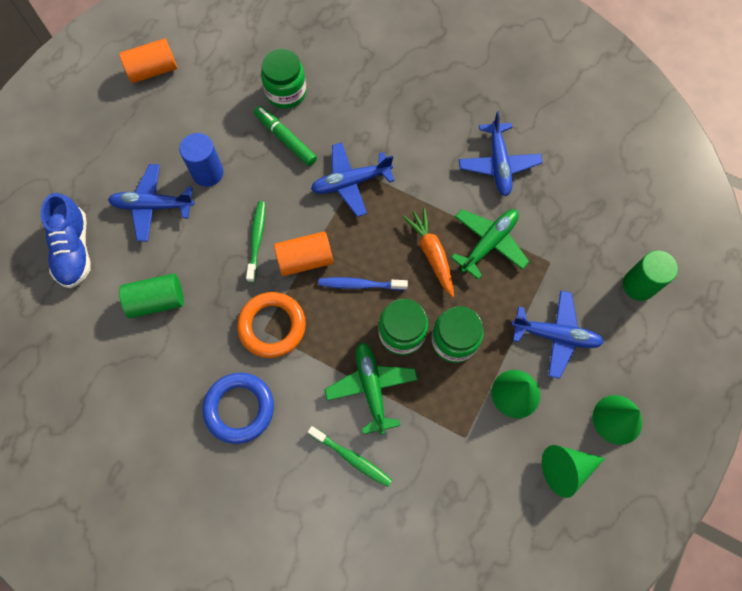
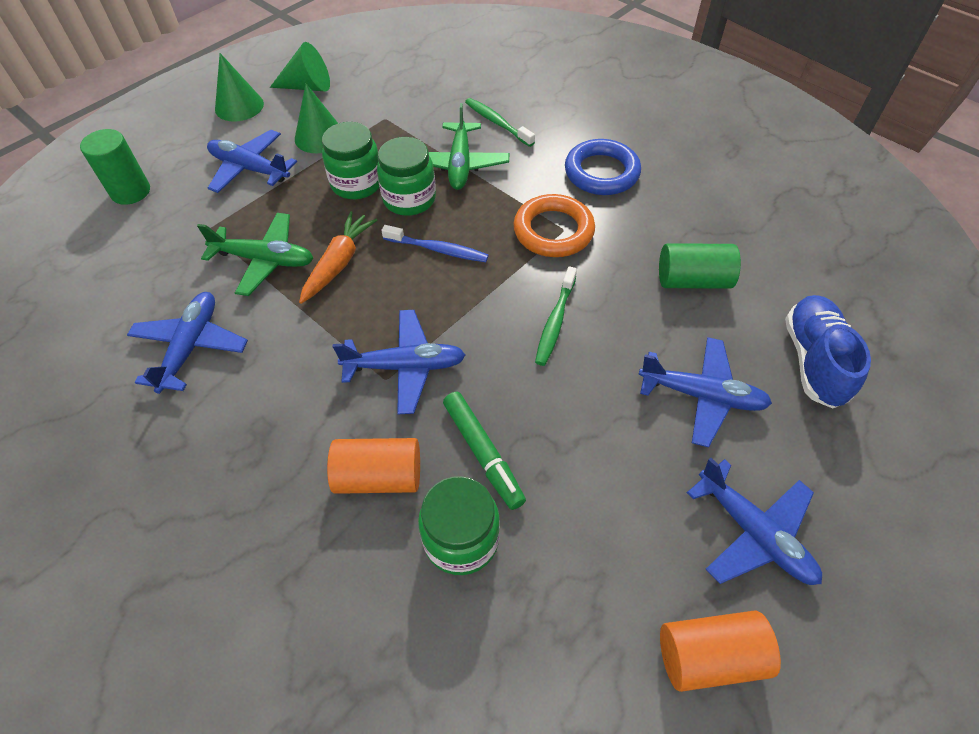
camera: 165 degrees left, 15 degrees down
(126, 130) = (753, 533): none -> blue plane
(208, 173) = (615, 426): blue cylinder -> none
(305, 259) = (497, 287): orange cylinder -> orange cylinder (379, 476)
(431, 254) = (339, 263): orange carrot -> orange carrot turned 150 degrees counterclockwise
(488, 243) = (264, 260): green plane -> green plane turned 135 degrees counterclockwise

